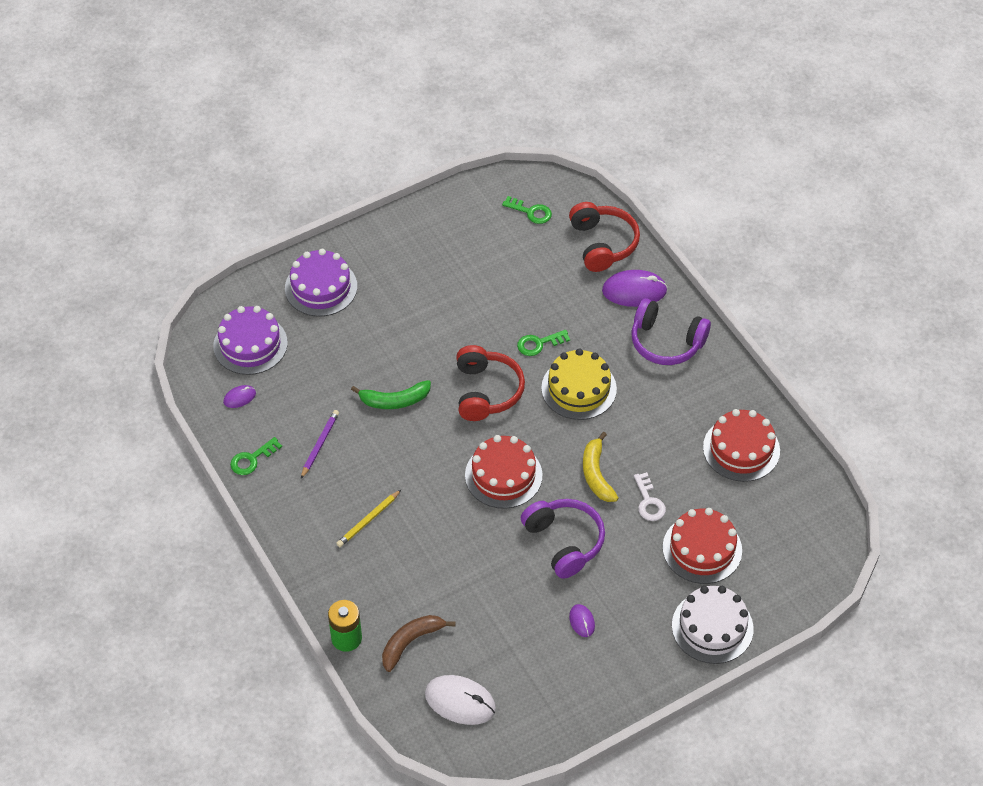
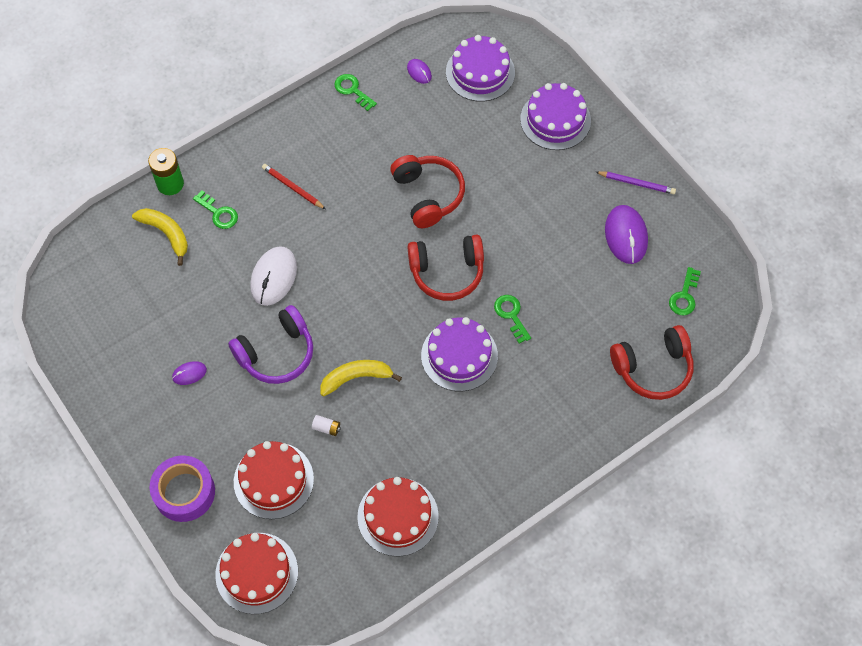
camera: 85 degrees right, 10 degrees up
(320, 444) = (373, 140): purple pencil -> purple pencil (637, 183)
(368, 520) = (292, 187): yellow pencil -> red pencil
(391, 591) = (218, 213): none -> green key
(394, 400) = (428, 195): green banana -> red headphones
(411, 642) = (166, 234): brown banana -> yellow banana
(460, 701) = (106, 278): white mouse -> white mouse (273, 277)
(503, 475) = (349, 295): red cake -> red cake (256, 573)
(579, 388) = (459, 355): yellow cake -> purple cake
(634, 291) = (593, 403): purple mouse -> purple mouse (626, 235)
(649, 502) = (326, 428): white key -> white battery
(666, 342) = (529, 437): purple headphones -> none
(712, 627) = (184, 492): white cake -> purple tape

